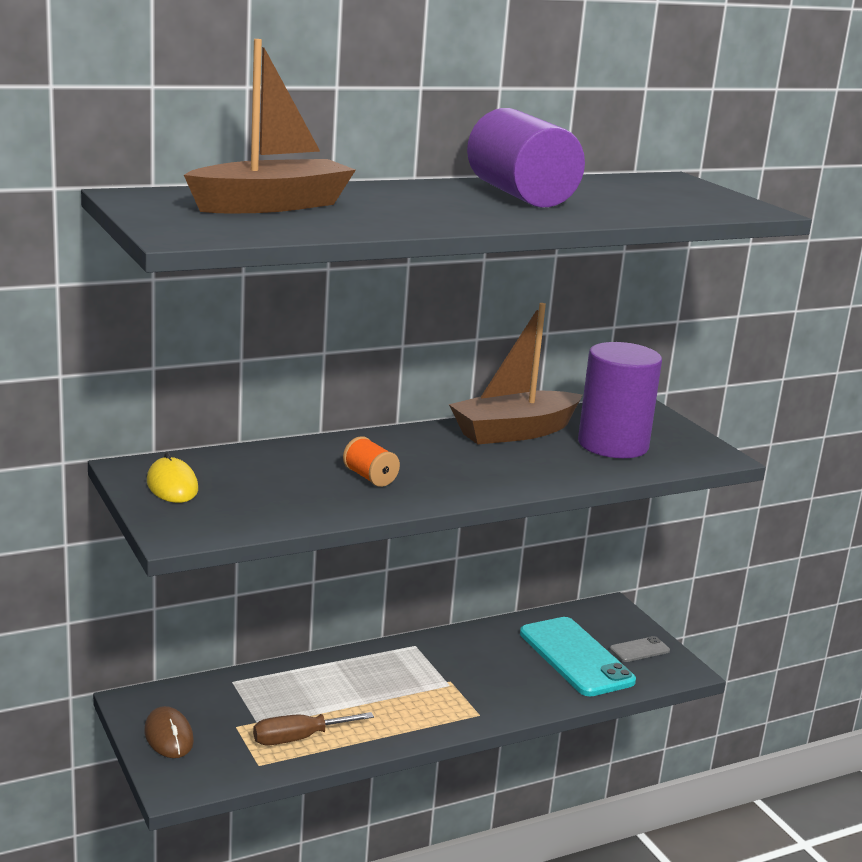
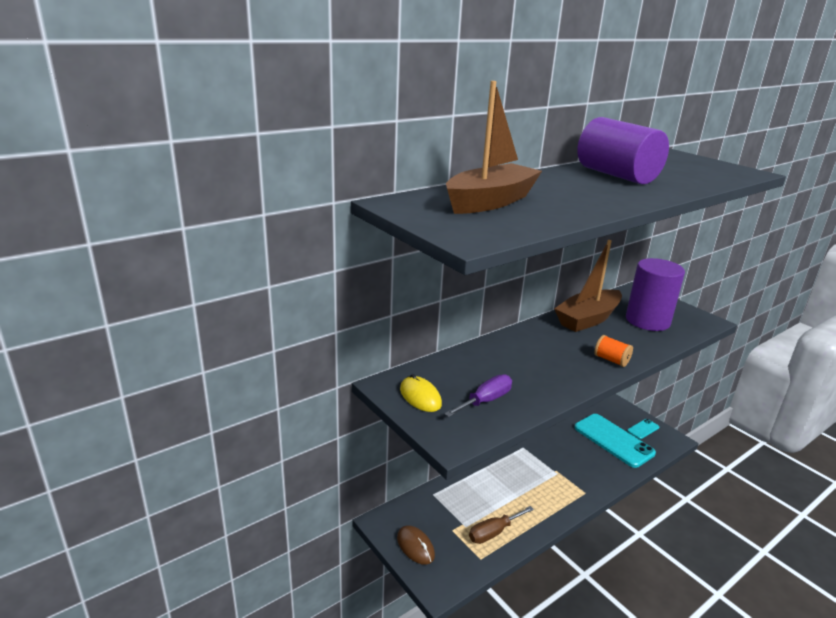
camera: 10 degrees left, 5 degrees up
(262, 501) = (485, 401): none -> purple screwdriver
(370, 477) = (535, 369): orange spool -> orange spool (611, 360)
(639, 650) = (643, 429): grey phone -> turquoise phone

